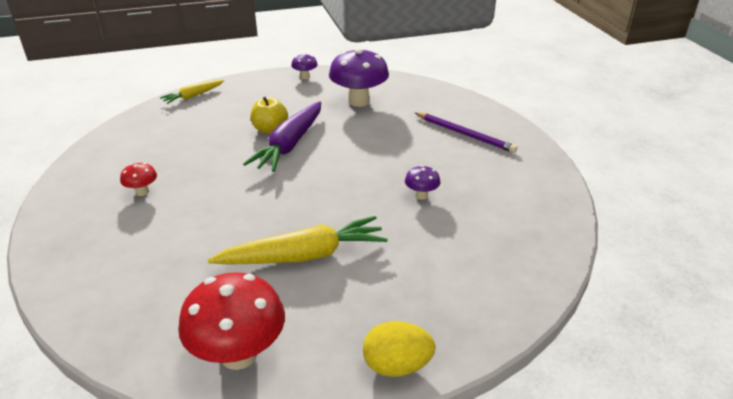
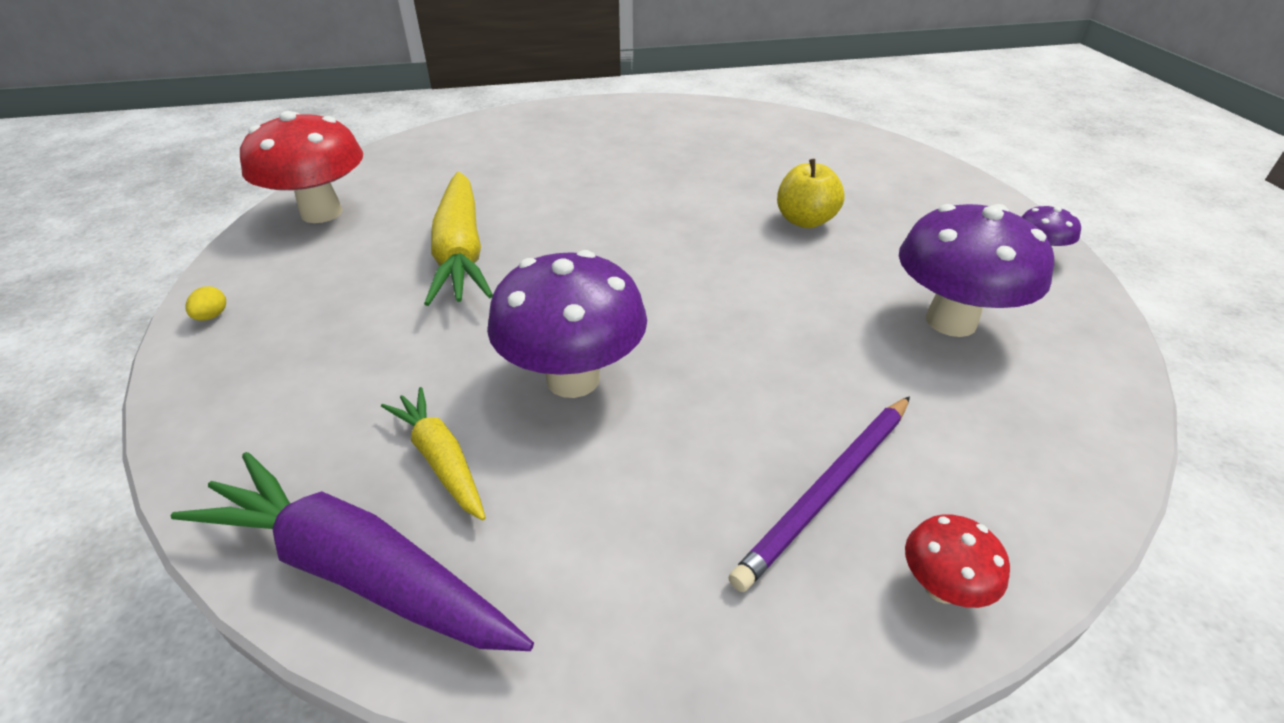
camera: 95 degrees right, 5 degrees up
(142, 192) = (637, 143): red mushroom -> red mushroom (941, 587)
(193, 96) = (901, 155): yellow carrot -> yellow carrot (441, 459)
(290, 144) = (756, 239): purple carrot -> purple carrot (357, 570)
(397, 366) = (212, 316): yellow egg -> yellow egg, size x0.45
(421, 195) = (573, 379): purple mushroom -> purple mushroom, size x2.11

